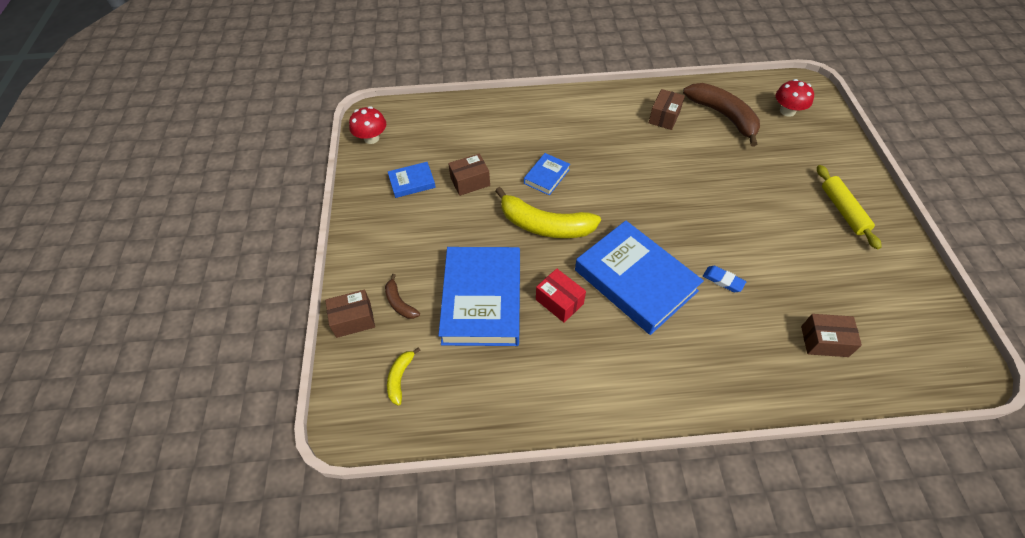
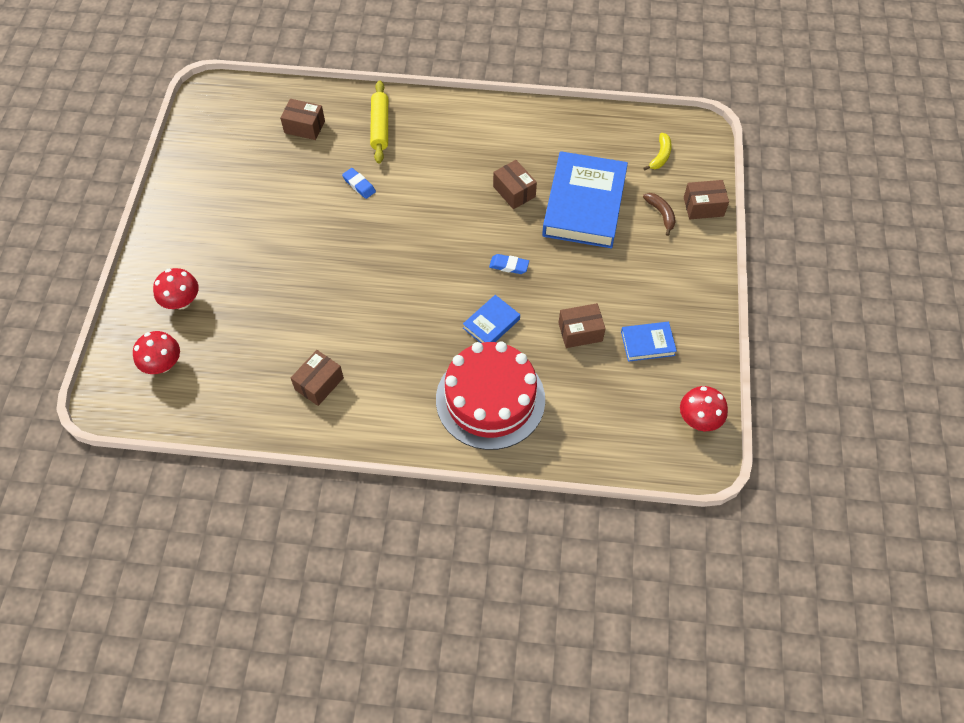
camera: 170 degrees left, 5 degrees up
(532, 127) = (490, 399): none -> red cake
(544, 225) = (509, 266): yellow banana -> blue eraser
(559, 301) = (514, 192): red box -> brown box
(635, 280) = (438, 198): blue book -> none
(723, 116) = (245, 371): brown banana -> none
(809, 152) = (181, 301): none -> red mushroom
(843, 210) = (200, 229): yellow rolling pin -> yellow rolling pin (380, 127)

